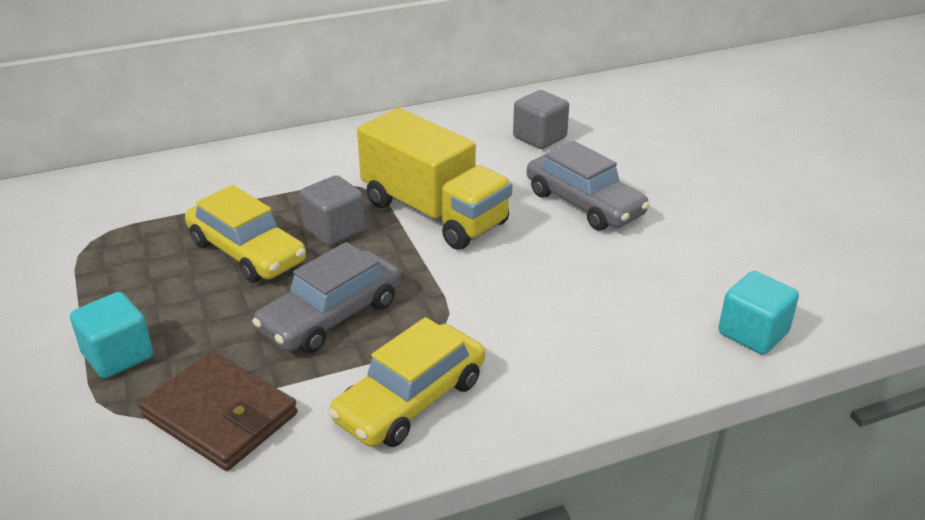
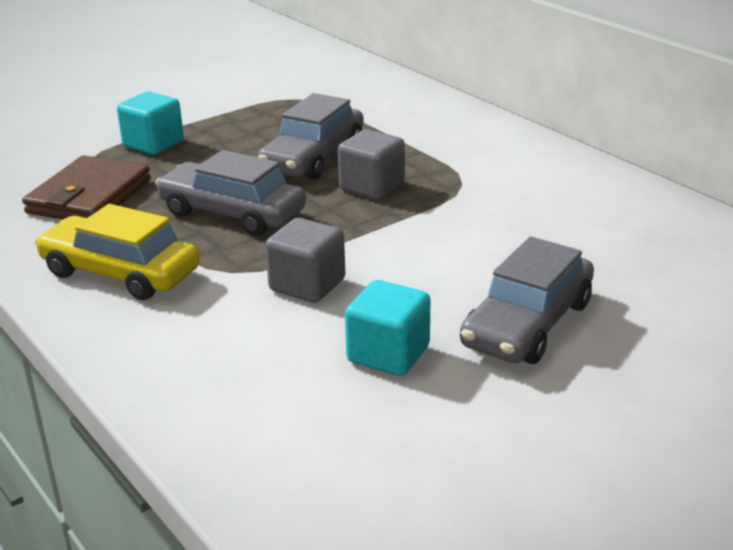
camera: 75 degrees right, 5 degrees down
(247, 252) = (313, 157): yellow car -> grey car
(434, 213) = (437, 231): yellow truck -> none
(539, 137) = (669, 270): grey cube -> grey cube (307, 285)
(753, 333) = (294, 493): turquoise cube -> turquoise cube (388, 354)

